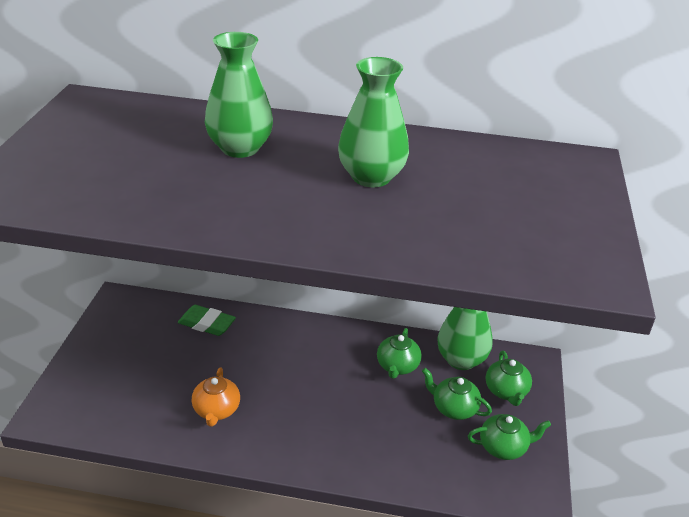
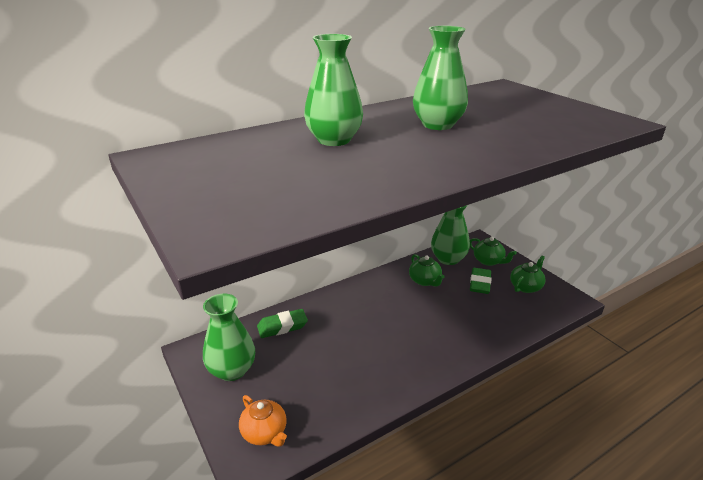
camera: 40 degrees left, 5 degrees down
(124, 335) = (232, 370): none -> green vase
(216, 410) = (365, 371): orange teapot -> orange teapot (265, 433)
(454, 408) = (480, 283): green teapot -> green eraser

